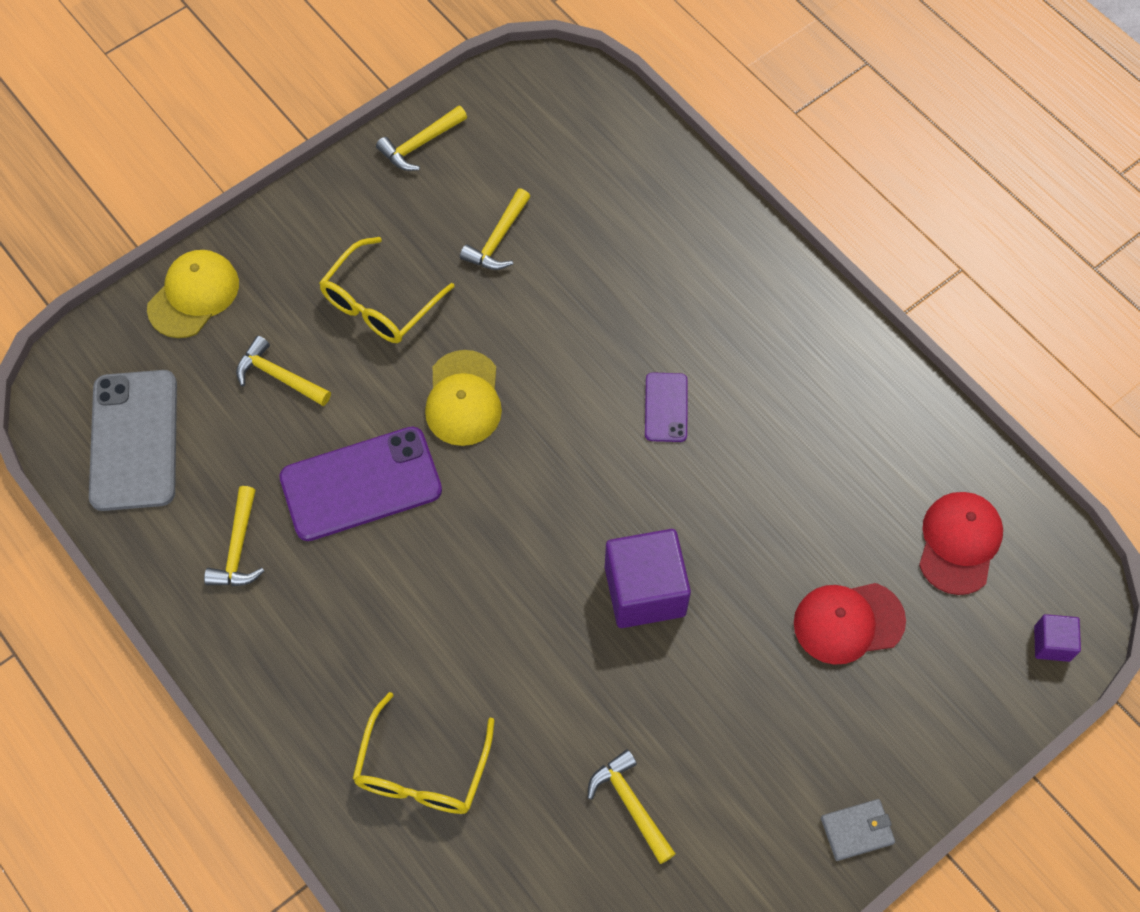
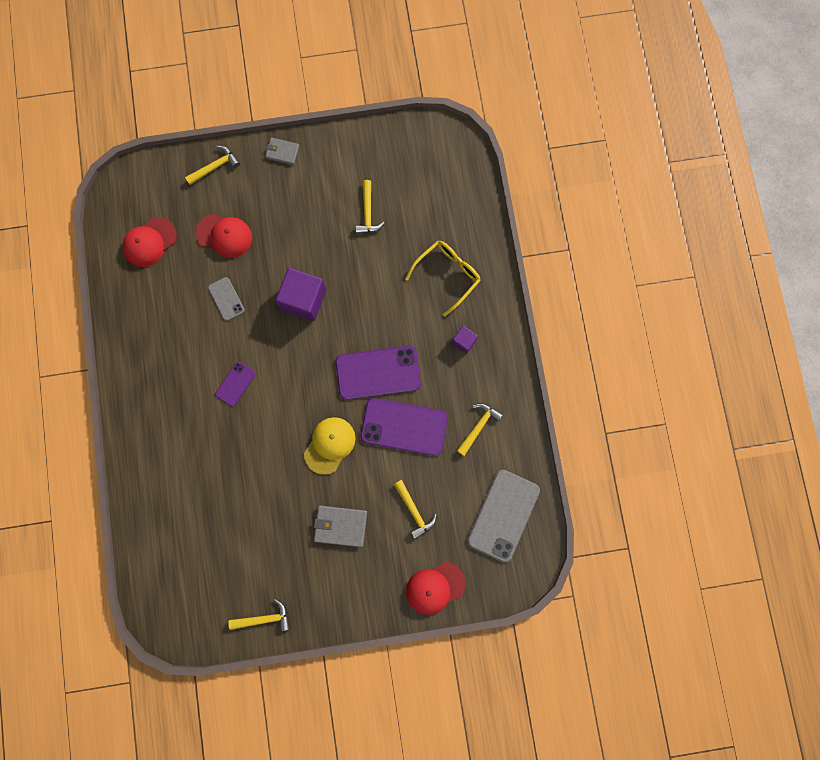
camera: 150 degrees left, 15 degrees up
(194, 295) = (435, 588): yellow cap -> red cap
(381, 302) = (340, 526): yellow glasses -> grey wallet
(450, 542) = (378, 373): none -> purple phone
(498, 239) = (258, 530): yellow hammer -> yellow hammer (215, 167)
(770, 523) = (226, 299): none -> grey phone
(1052, 643) = (145, 178): purple cube -> purple cube (464, 341)

